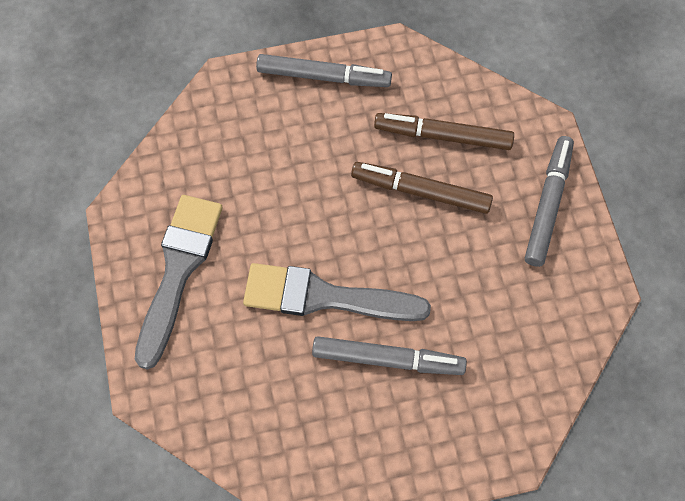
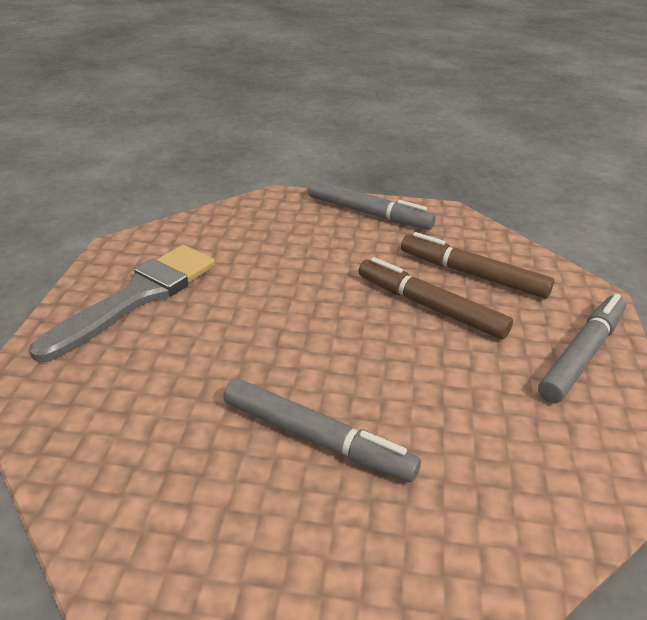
camera: 20 degrees right, 30 degrees down
(325, 297) = (274, 359): grey brush -> none

